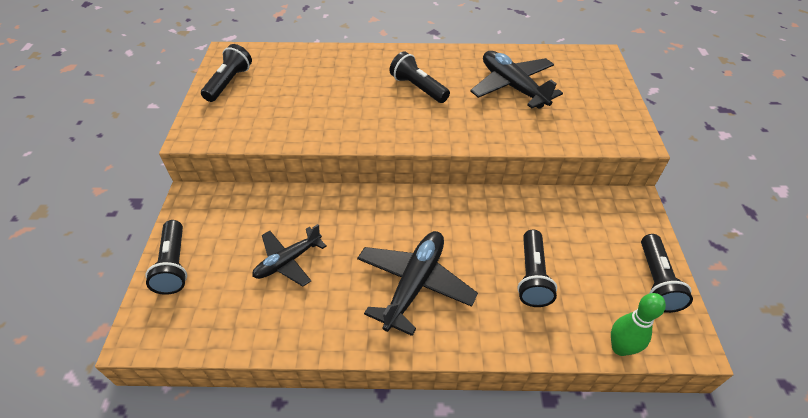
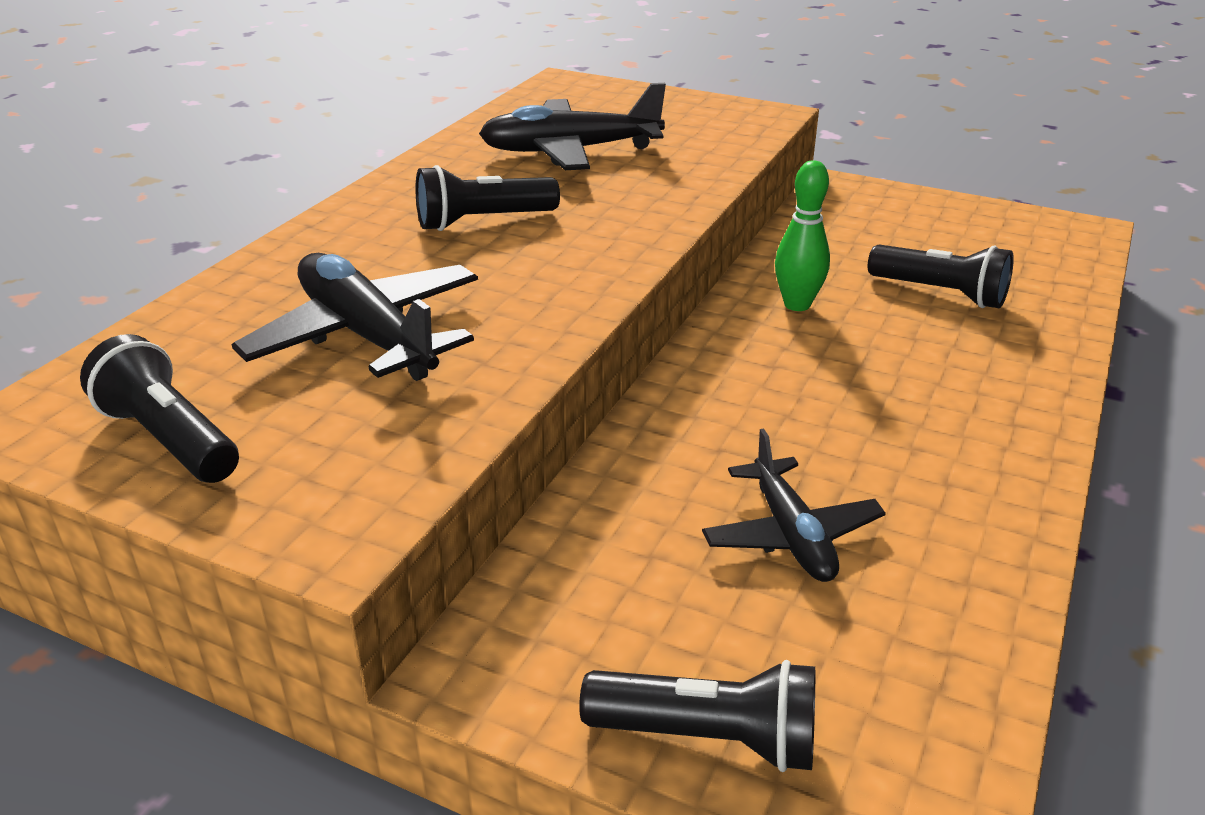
camera: 65 degrees left, 15 degrees down
(414, 284) = (916, 398): black plane -> black plane (367, 336)
(620, 348) = (1085, 271): green bowling pin -> green bowling pin (797, 304)
(656, 281) = (982, 216): black flashlight -> none

